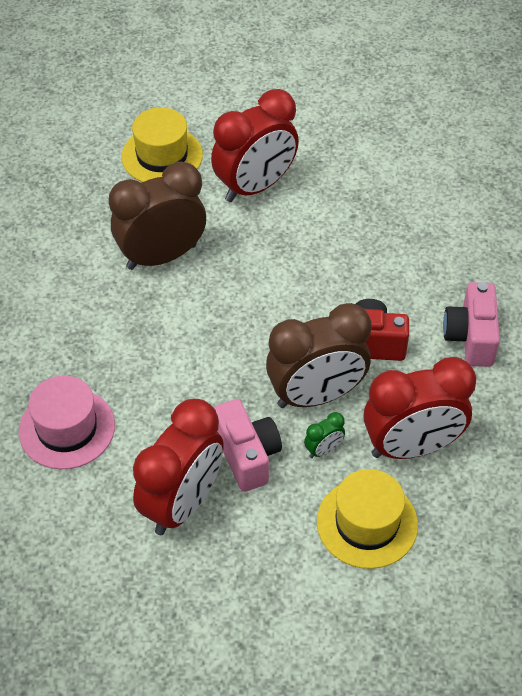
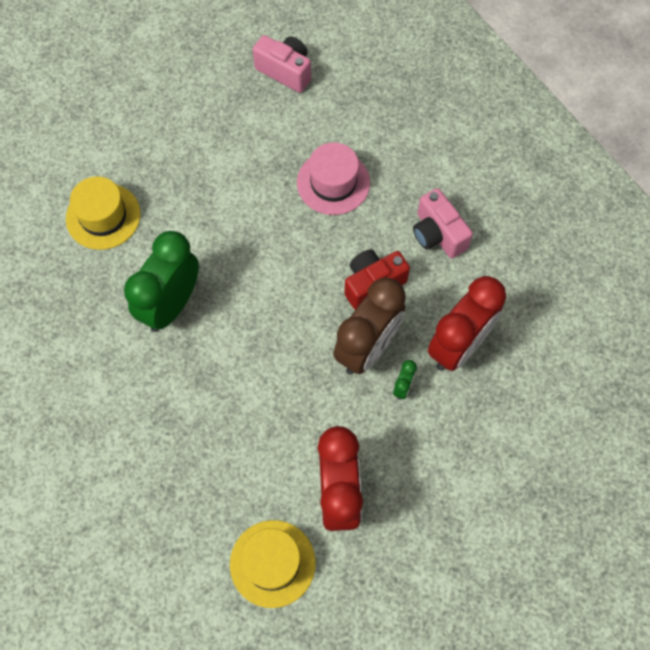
camera: 35 degrees left, 15 degrees up
(67, 428) = (211, 492): pink hat -> pink hat (333, 182)
(161, 256) = (171, 305): brown clock -> green clock
(247, 455) = (355, 426): pink camera -> pink camera (285, 71)
(255, 187) = (196, 201): red clock -> none
(367, 523) = (470, 423): yellow hat -> yellow hat (272, 563)

